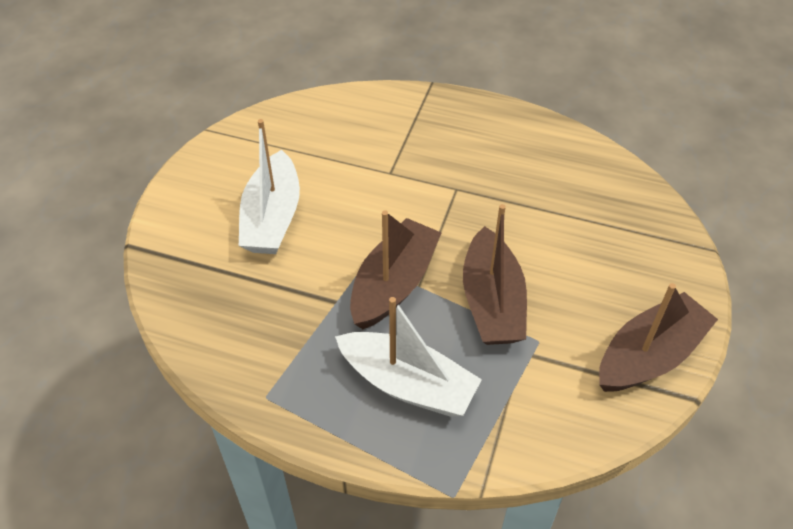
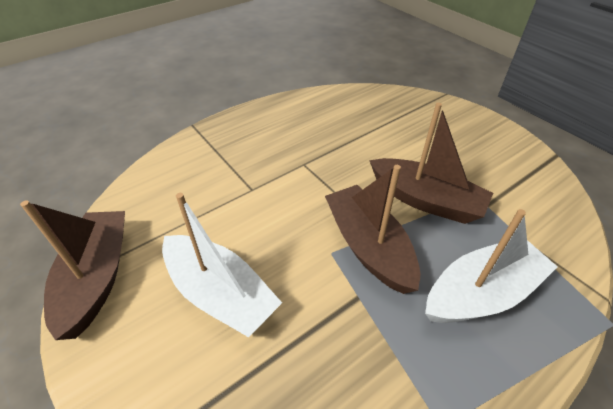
camera: 55 degrees left, 5 degrees down
(649, 356) = (515, 154): brown boat -> brown boat (97, 277)

